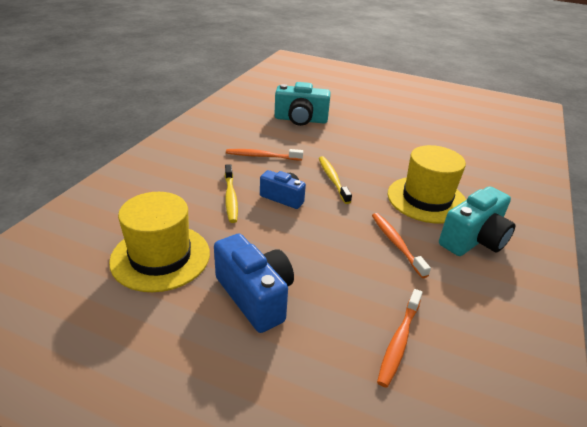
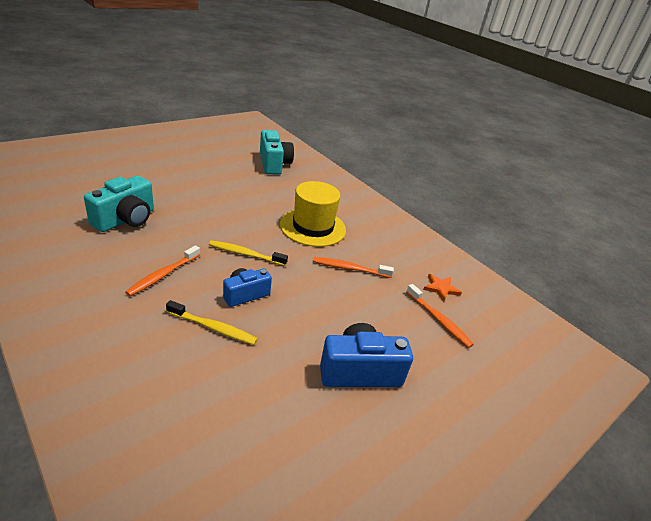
camera: 65 degrees left, 0 degrees up
(160, 257) = (266, 418): yellow hat -> none
(462, 329) = (441, 288): none -> orange star
(474, 240) = (369, 235): turquoise camera -> turquoise camera (274, 164)

